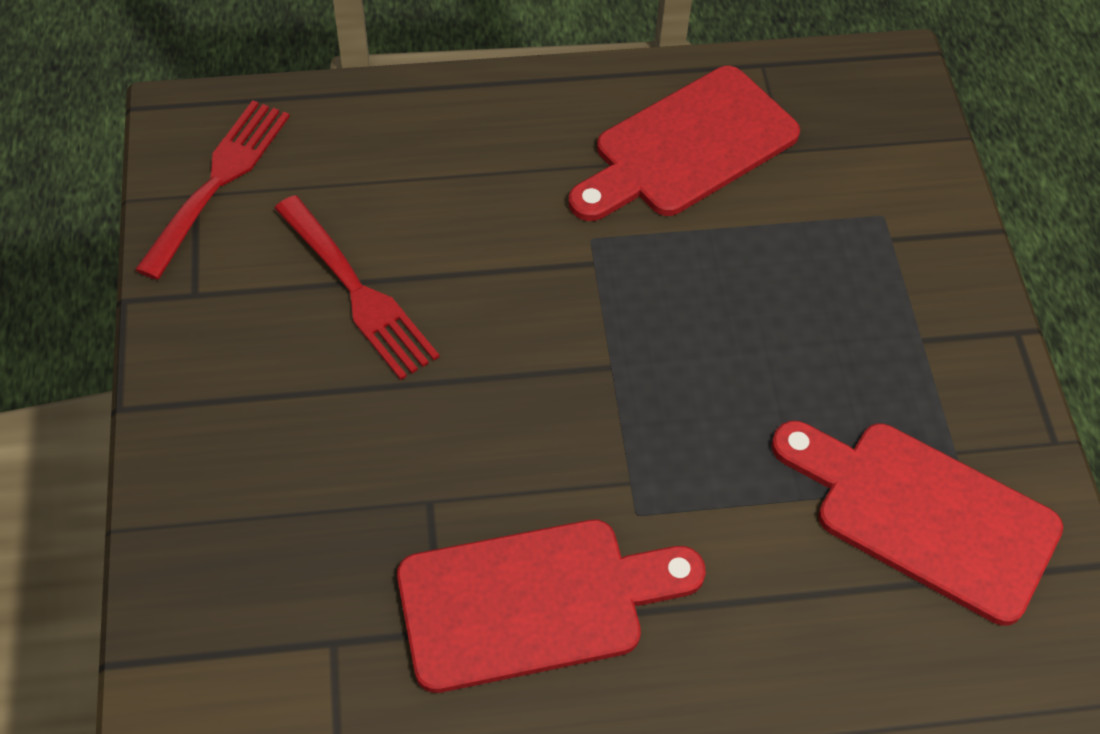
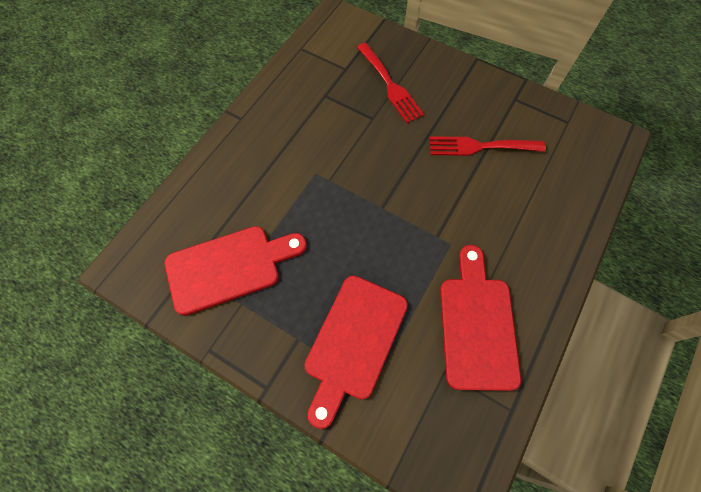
camera: 130 degrees right, 10 degrees up
(218, 181) = (571, 132): red fork -> red fork (390, 85)
(533, 602) = (312, 124): red cutting board -> red cutting board (354, 342)

